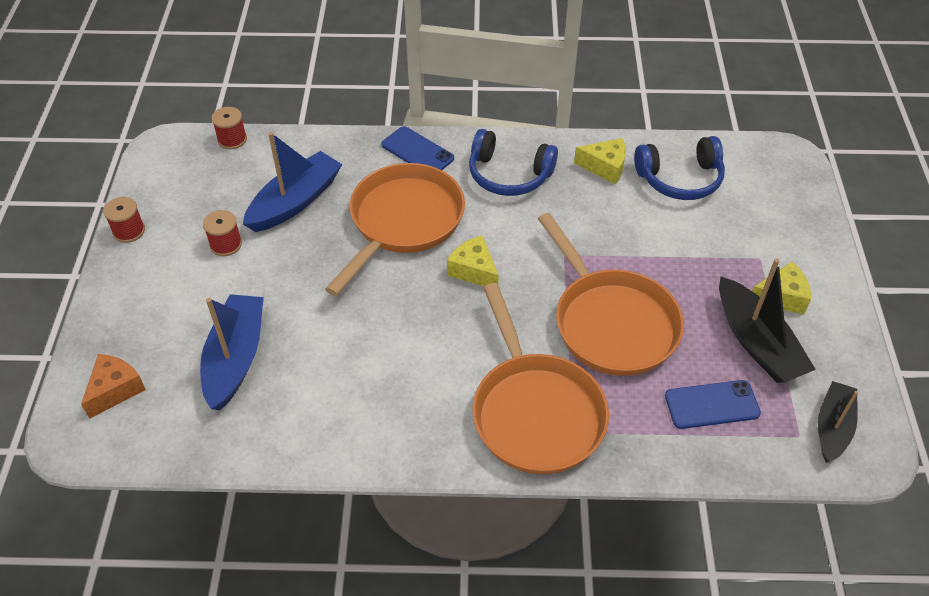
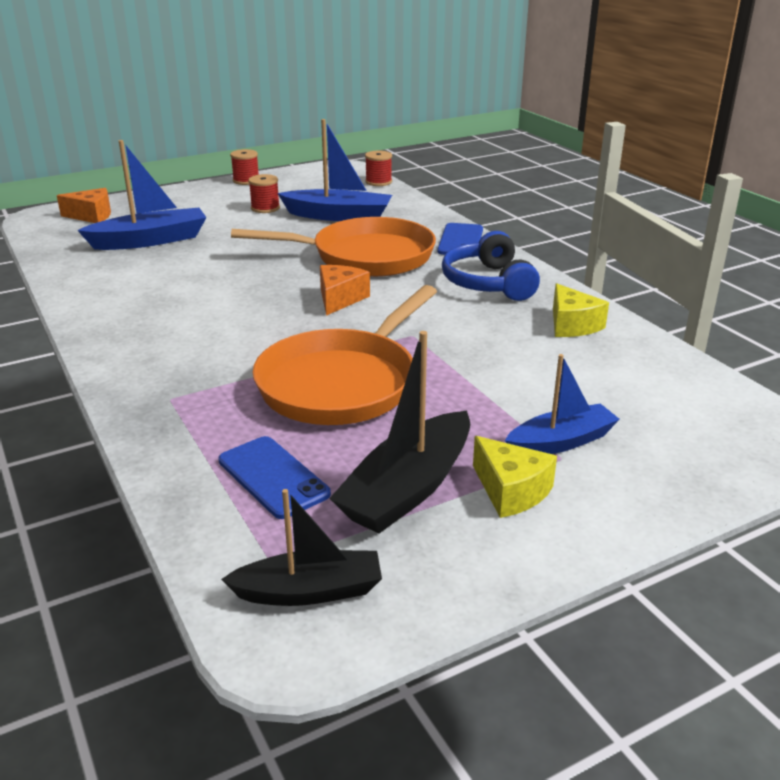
camera: 60 degrees right, 20 degrees down
(474, 270) = (340, 299): yellow cheese -> orange cheese
(535, 412) = (181, 371): orange pan -> none
(680, 179) = (621, 372): blue headphones -> none
(743, 249) = (561, 442): none -> blue boat

